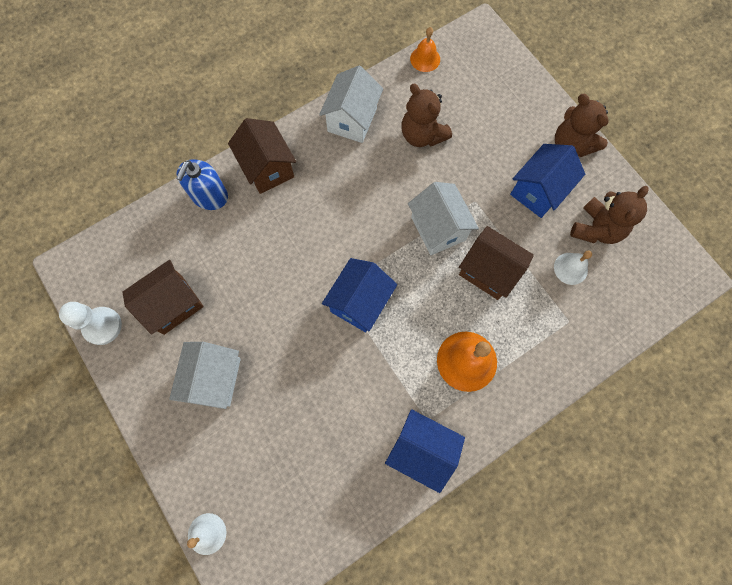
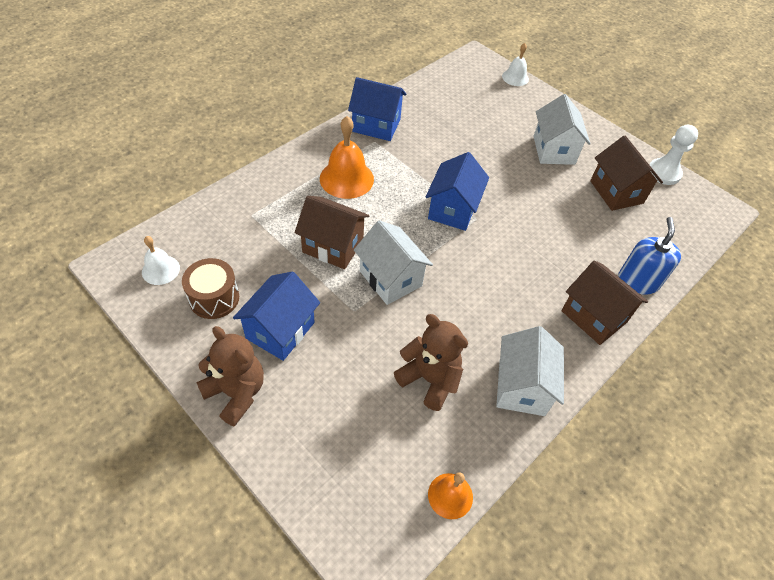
camera: 165 degrees right, 20 degrees down
(173, 305) = (616, 192): brown house -> brown house turned 60 degrees counterclockwise
(570, 268) = (246, 258): white bell -> white bell (160, 270)
(596, 229) = (214, 298): brown teddy bear -> brown drum

